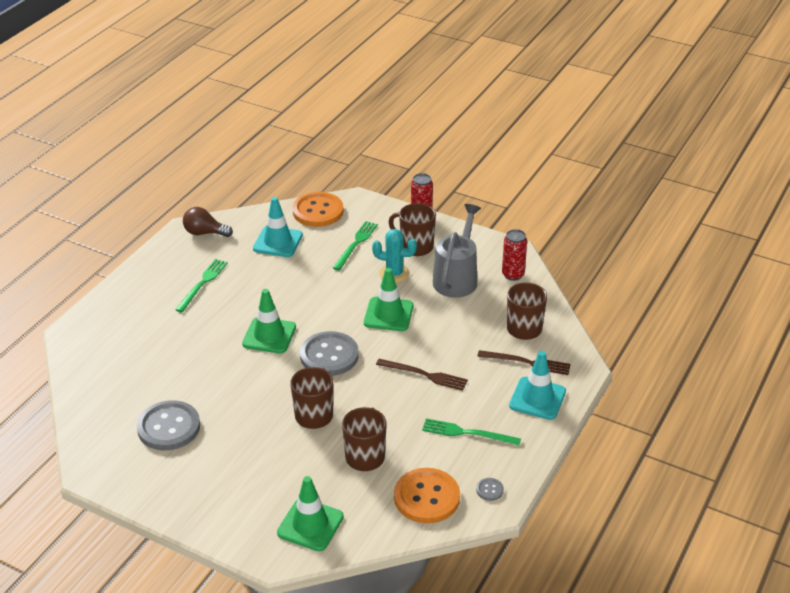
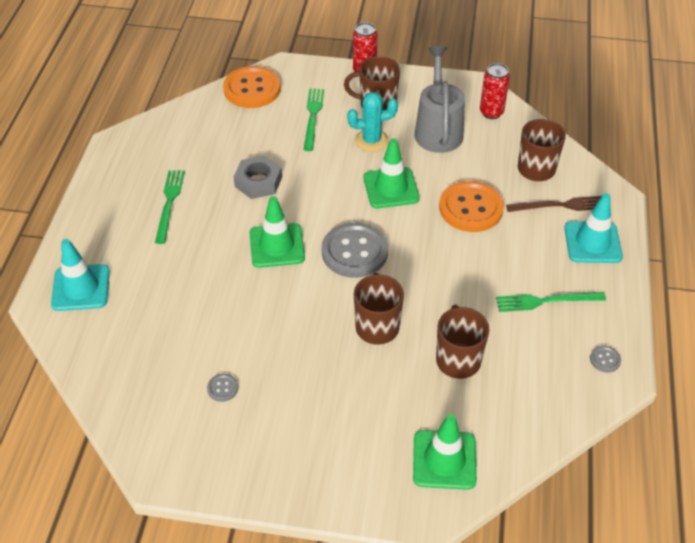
camera: 20 degrees left, 10 degrees up
(169, 427) = (222, 388): grey button -> grey button, size x0.42
(205, 233) = (140, 142): brown light bulb -> none
(278, 242) = (227, 134): turquoise traffic cone -> turquoise traffic cone (81, 288)
(282, 284) = (258, 182): none -> grey nut
(425, 375) = (466, 247): brown fork -> none
(426, 497) = (547, 388): orange button -> orange button (471, 208)

